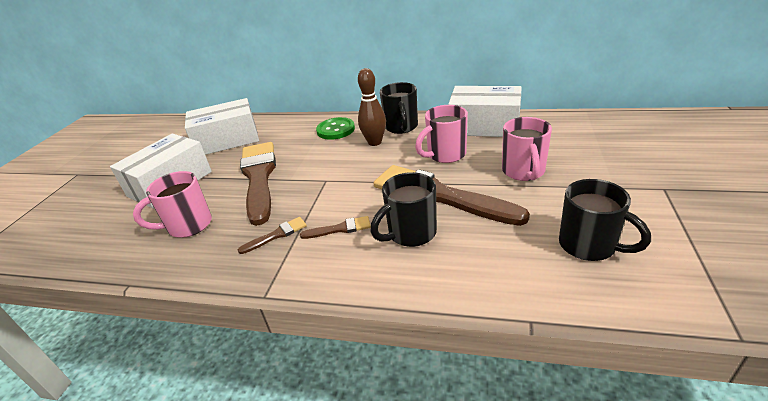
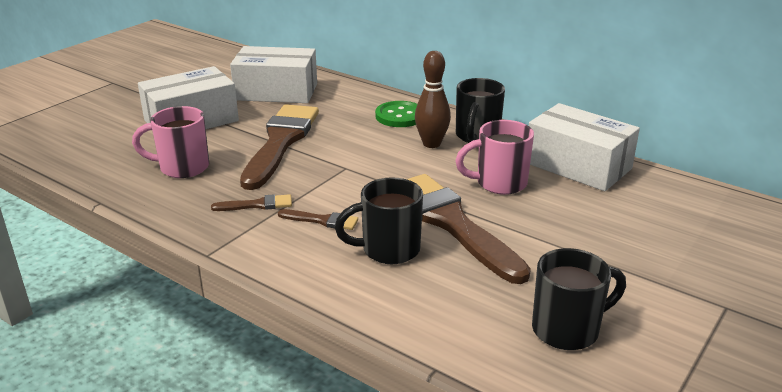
camera: 20 degrees right, 5 degrees down
(523, 172) = (572, 232): pink mug -> none
(589, 246) = (568, 329): black mug -> black mug turned 90 degrees counterclockwise

